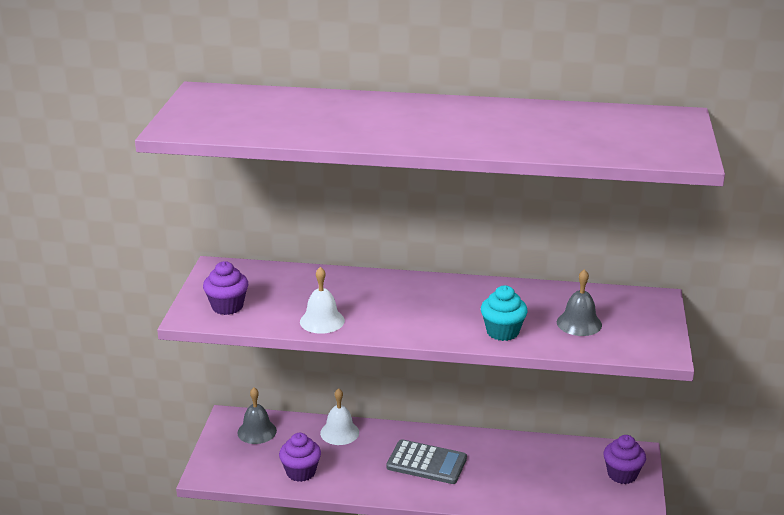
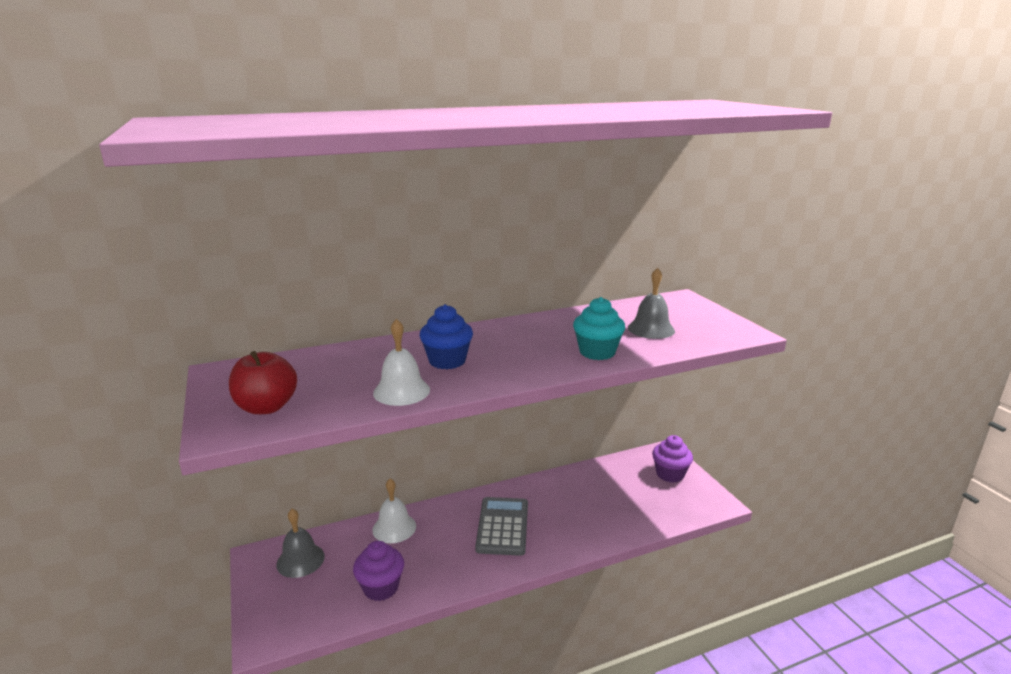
camera: 30 degrees left, 5 degrees down
(227, 306) = (267, 407): purple cupcake -> red apple
(377, 305) = (447, 361): none -> blue cupcake
(426, 463) = (503, 526): grey calculator -> grey calculator turned 75 degrees counterclockwise

